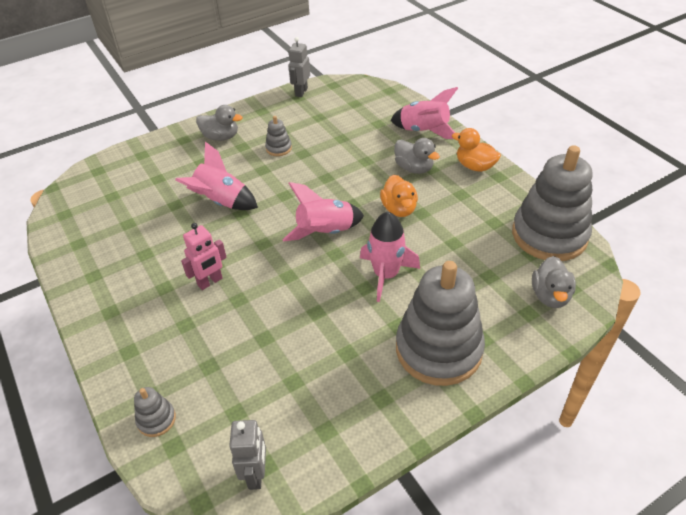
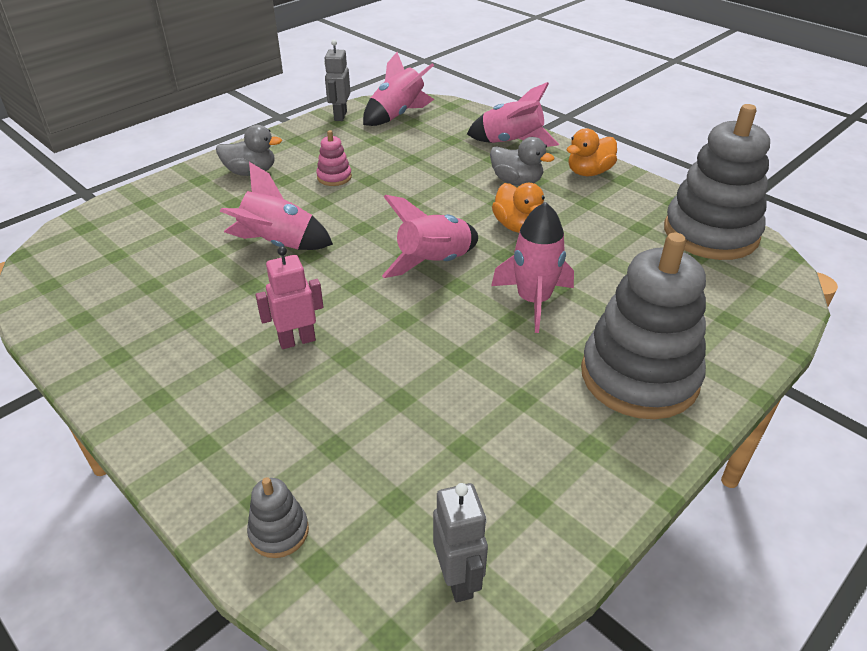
camera: 15 degrees left, 5 degrees down
(210, 282) = (297, 340): pink robot -> pink robot turned 150 degrees counterclockwise
(278, 148) = (334, 177): grey stacking toy -> pink stacking toy
(344, 96) = (397, 115): none -> pink rocket
(474, 166) = (589, 172): orange duck -> orange duck turned 60 degrees counterclockwise
(550, 296) = (744, 297): grey duck -> none

